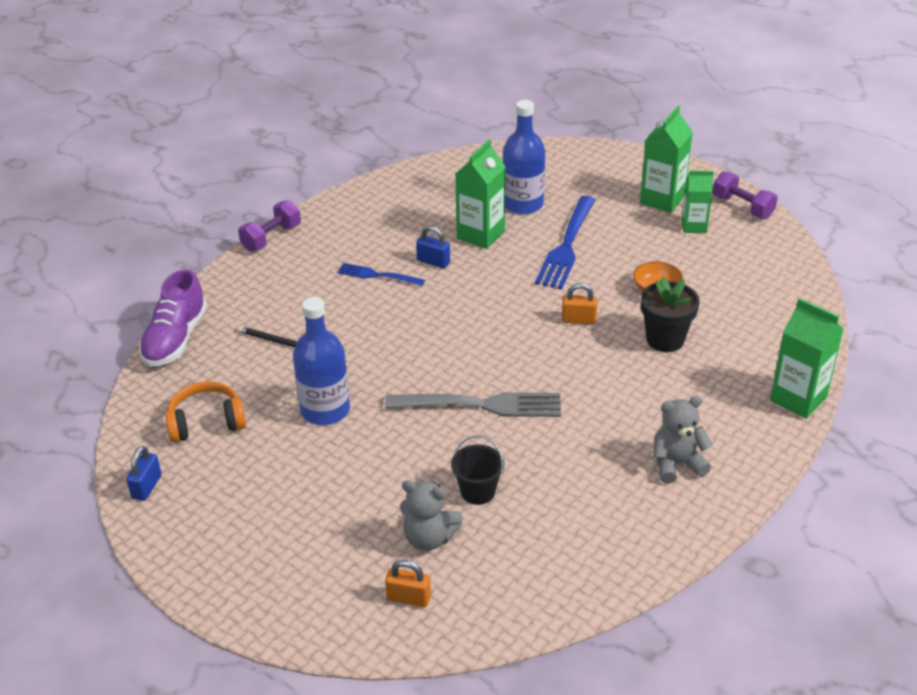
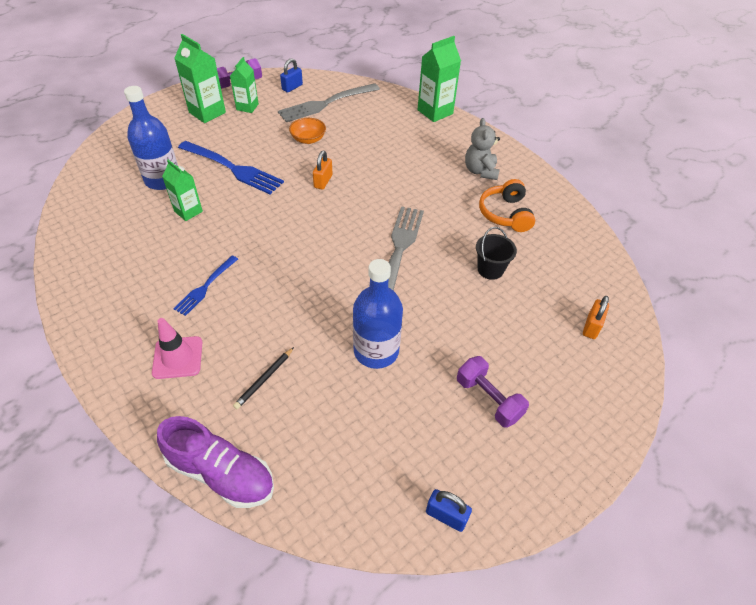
camera: 80 degrees left, 10 degrees up
(206, 422) = (365, 451): orange headphones -> orange headphones (505, 214)
(271, 238) = (92, 363): purple dumbbell -> purple dumbbell (488, 399)
(287, 282) = (178, 357): none -> pink traffic cone
(429, 538) = (533, 305): grey teddy bear -> none
(433, 261) = (207, 246): blue padlock -> blue padlock (292, 87)
(480, 235) = (188, 211): green carton -> green carton, size x0.65
(665, 339) = (361, 148): black flower pot -> none
(746, 289) = (326, 103): none -> grey fork

